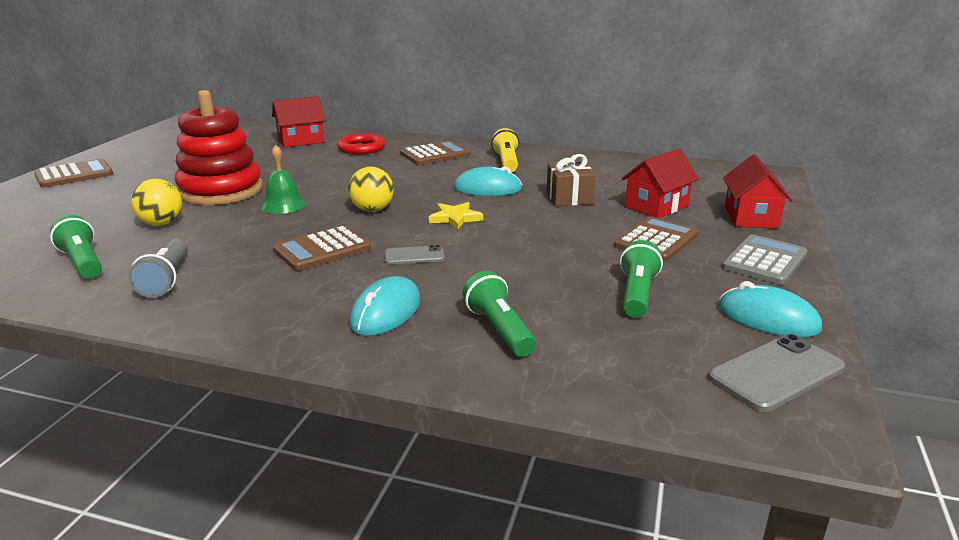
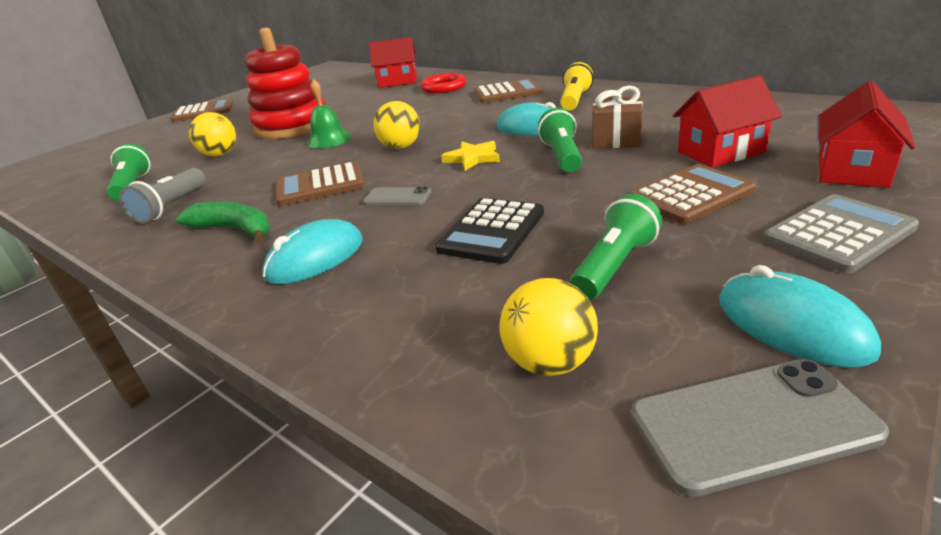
camera: 25 degrees right, 5 degrees up
(271, 295) = (235, 229): none -> green banana
(499, 329) = (410, 294): green flashlight -> green flashlight (562, 156)
(525, 277) = (492, 231): none -> black calculator
(638, 359) = (550, 362): none -> yellow ball

